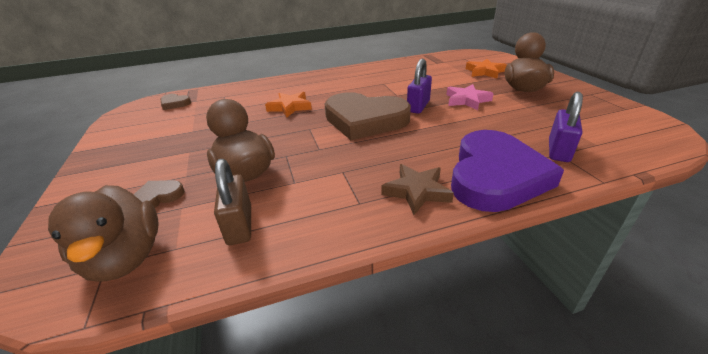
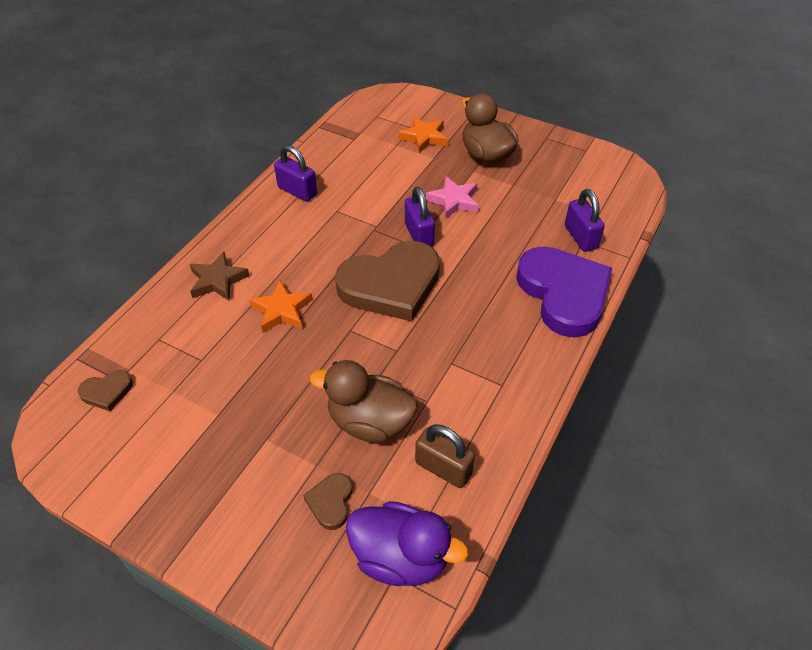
camera: 45 degrees left, 15 degrees up
(126, 258) = (401, 557): brown duck -> purple duck
(374, 71) = (297, 191): none -> purple padlock
(417, 191) = (529, 346): brown star -> brown star (218, 280)

